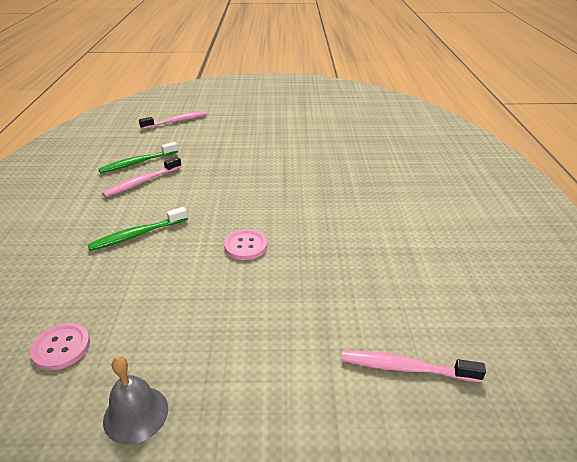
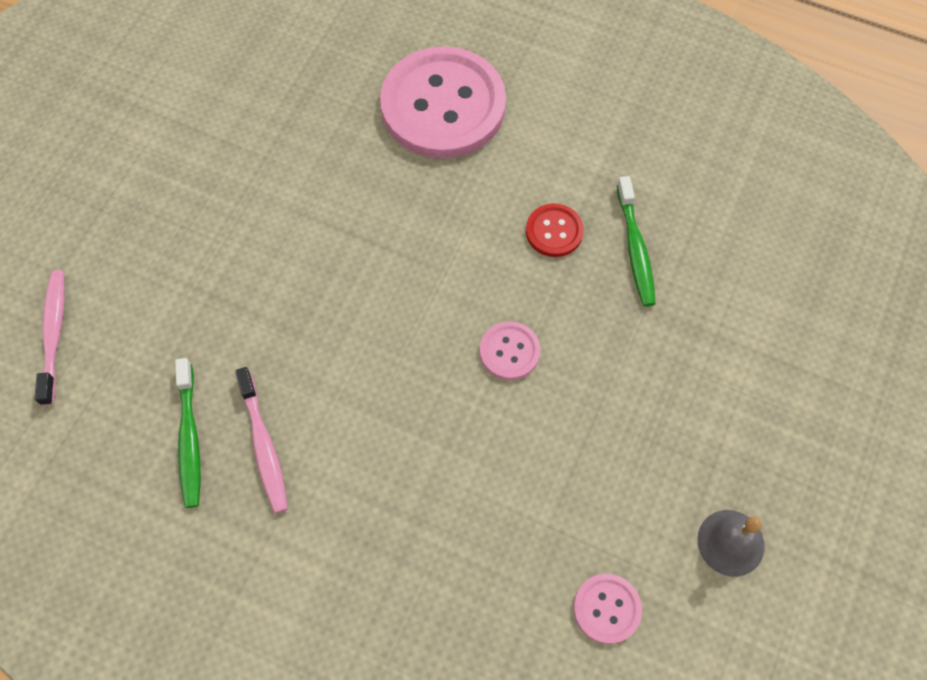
camera: 65 degrees left, 30 degrees up
(137, 235) = (416, 482): green toothbrush -> green toothbrush (635, 248)
(348, 240) = (554, 231): none -> red button
(393, 178) = (443, 106): none -> pink button
(405, 368) = (766, 280): pink toothbrush -> none

